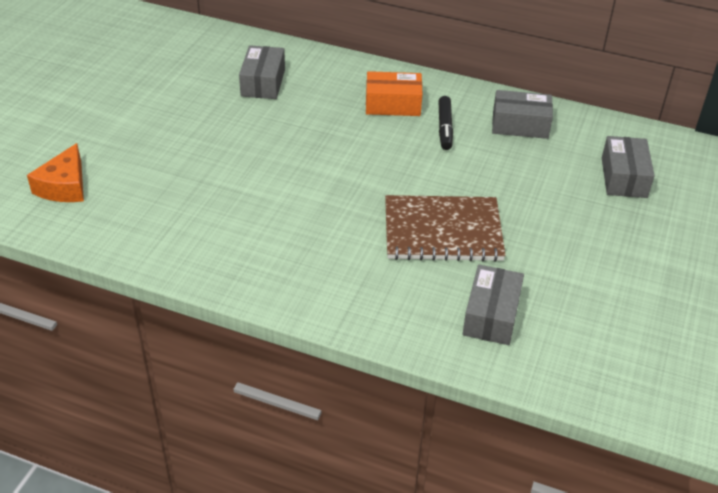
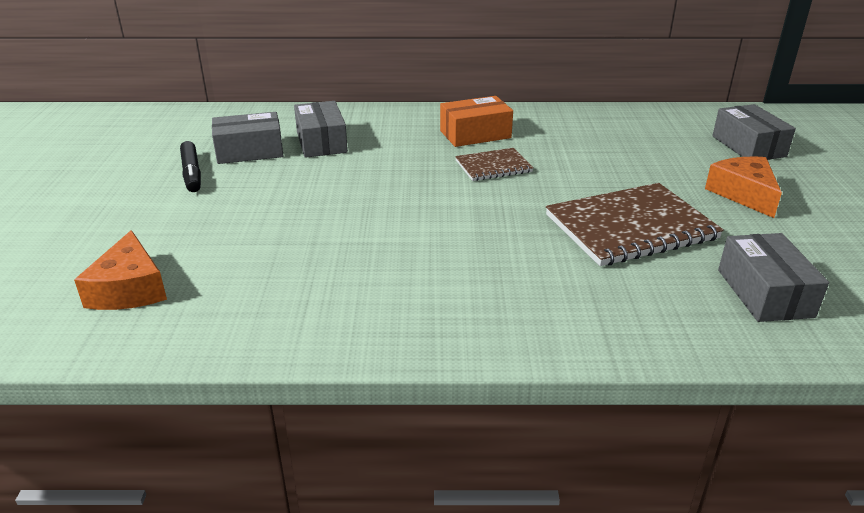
camera: 20 degrees left, 10 degrees down
(382, 143) = (493, 166): none -> brown notebook
(445, 128) = (544, 142): black marker -> black marker (192, 173)
(520, 125) = (612, 127): grey box -> grey box (249, 151)
(566, 225) = (743, 194): none -> orange cheese

